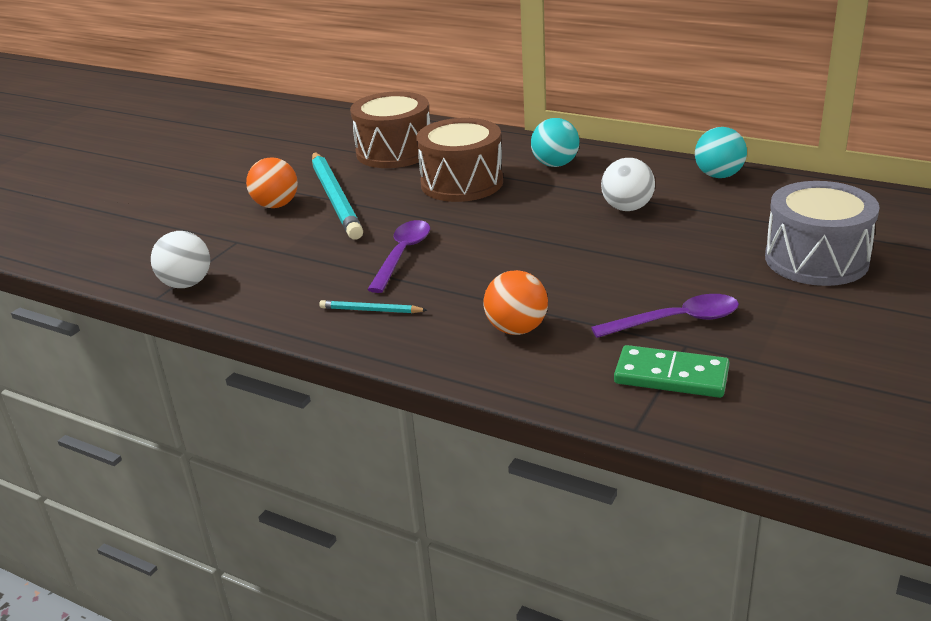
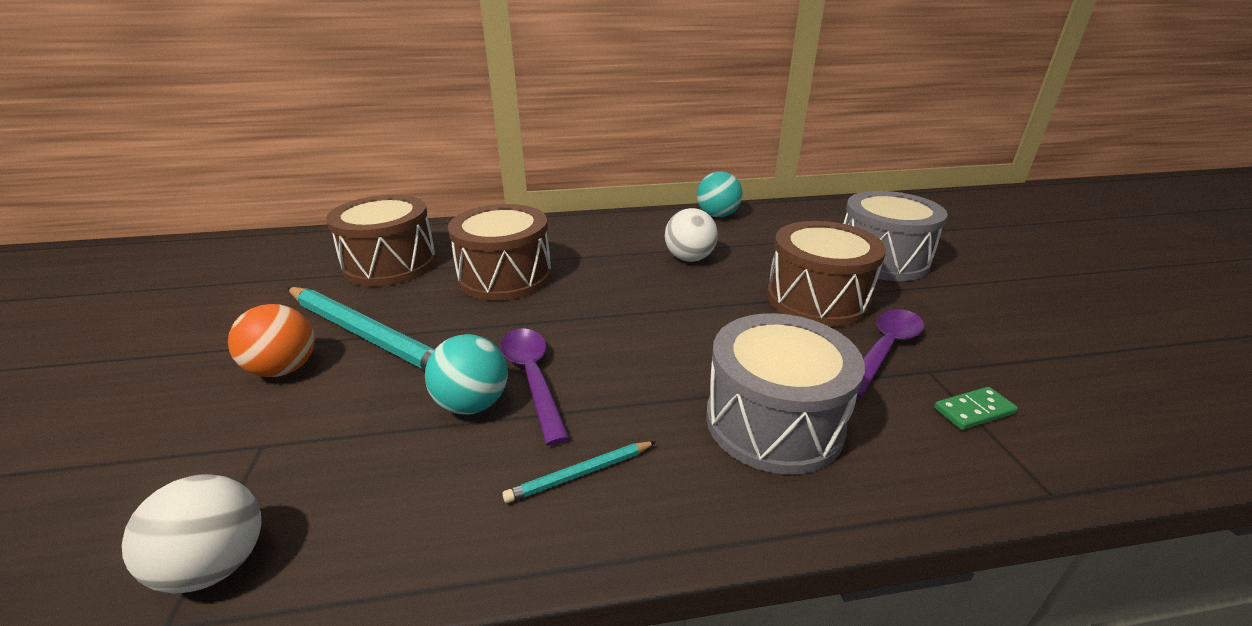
camera: 40 degrees left, 0 degrees up
(516, 329) = (773, 422): orange ball -> grey drum
(555, 164) = (575, 237): turquoise ball -> turquoise ball (472, 404)
(671, 376) = (973, 411): green domino -> green domino, size x0.59
(686, 271) = (817, 299): none -> brown drum

